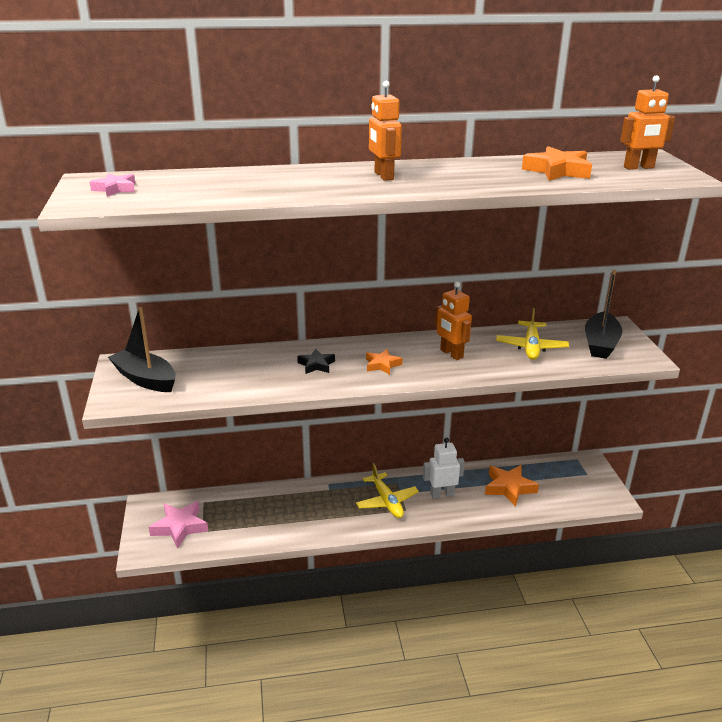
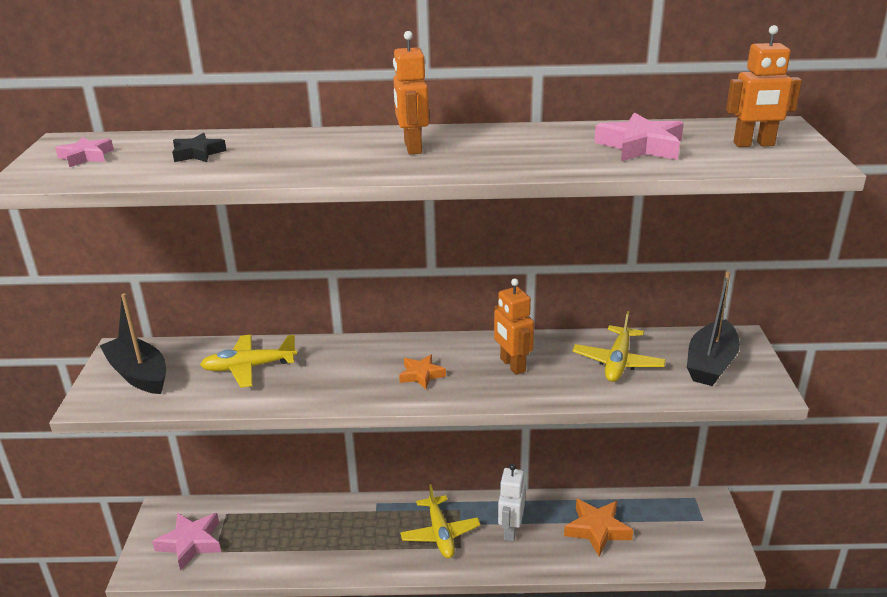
camera: 10 degrees right, 0 degrees up
(238, 368) = (249, 367): none -> yellow plane
(316, 365) = (342, 369): black star -> black star (197, 153)
(442, 494) = (510, 530): white robot -> white robot turned 75 degrees counterclockwise
(557, 171) = (640, 146): orange star -> pink star

